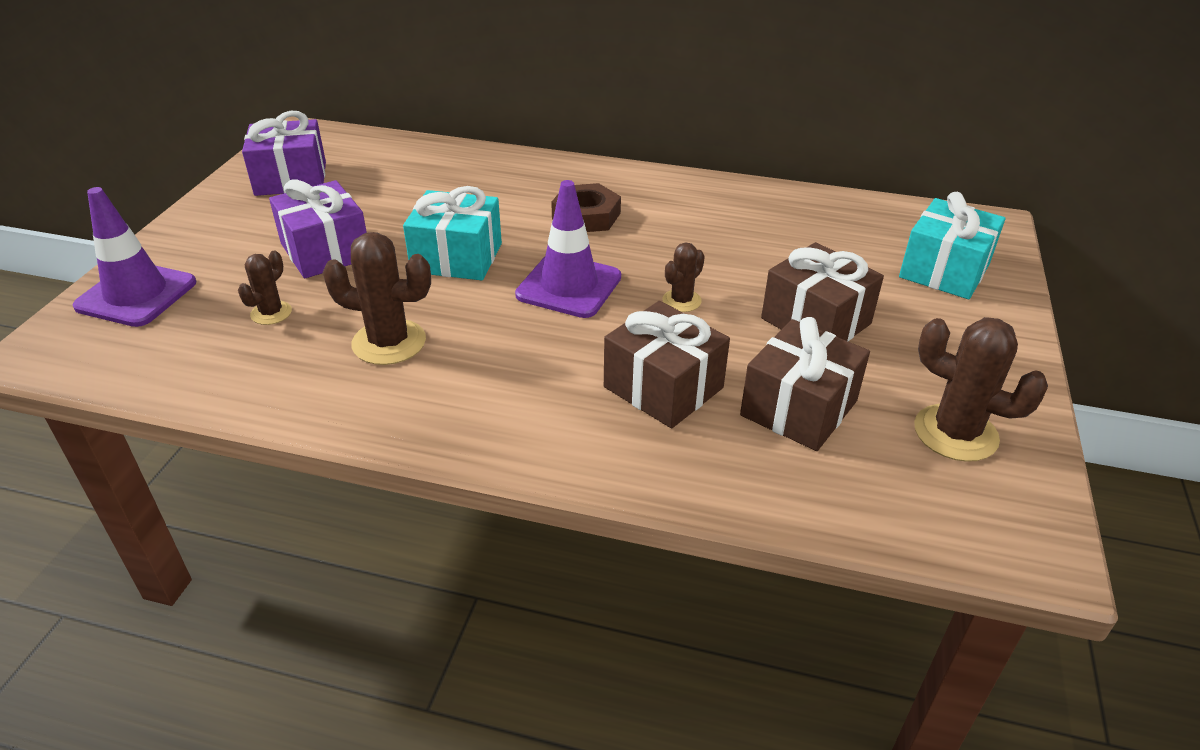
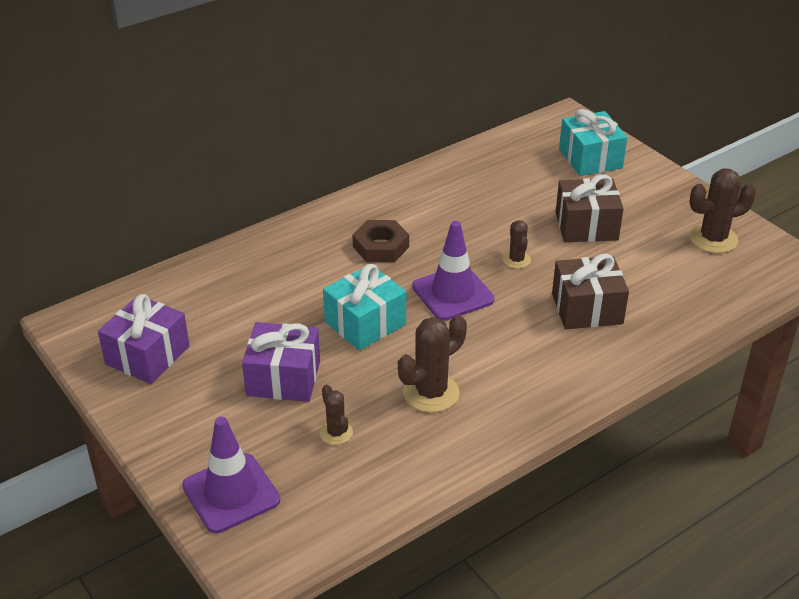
camera: 50 degrees left, 0 degrees up
(799, 408) = (649, 274): brown gift -> none

